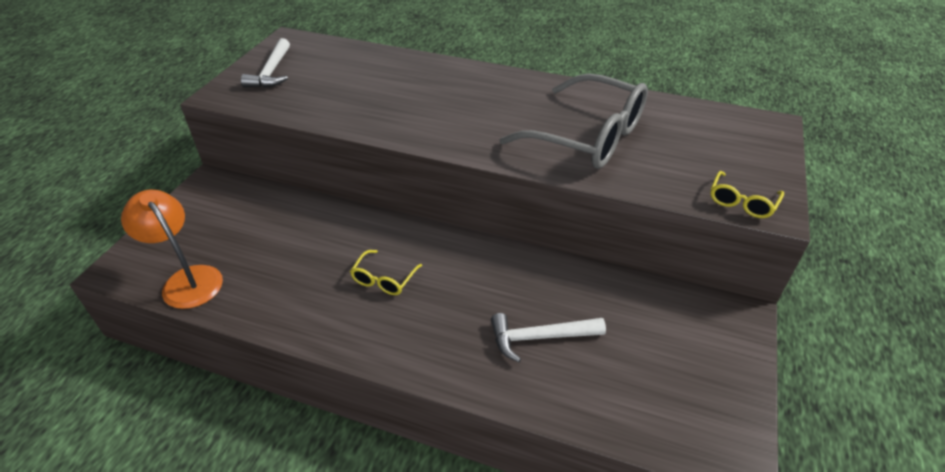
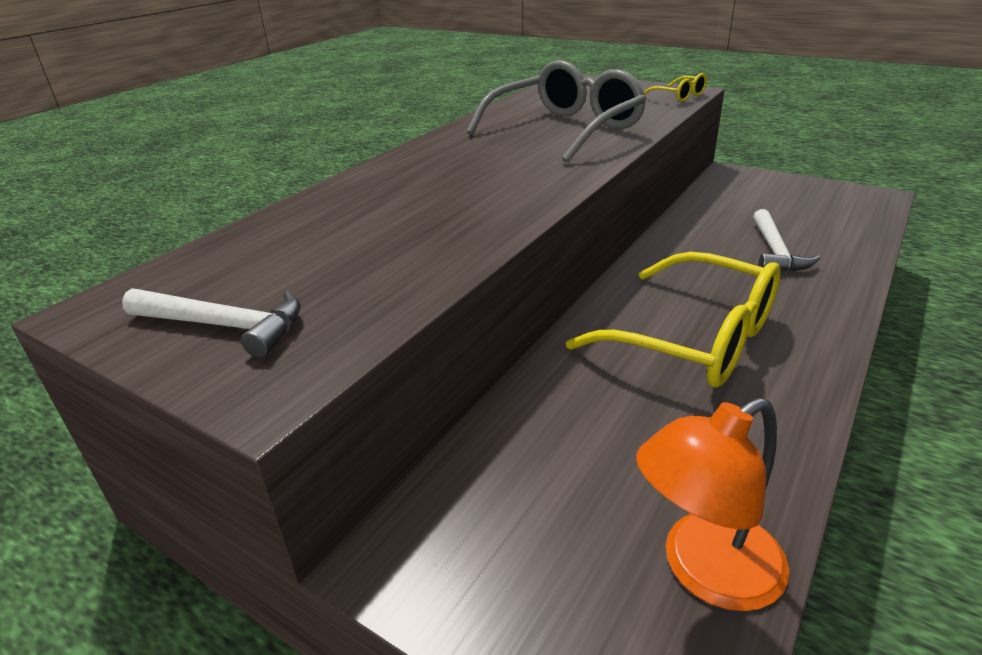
camera: 75 degrees left, 10 degrees down
(383, 279) = (696, 339): yellow glasses -> yellow glasses, size x2.29

